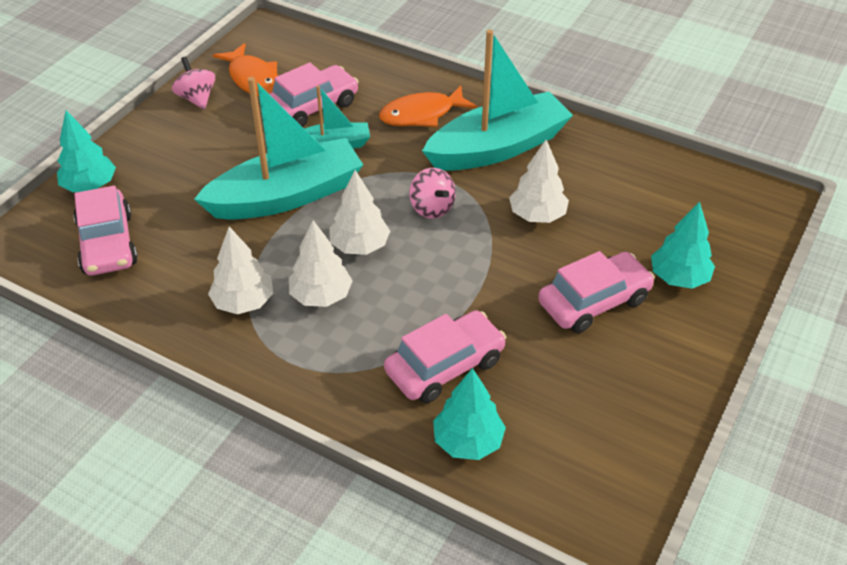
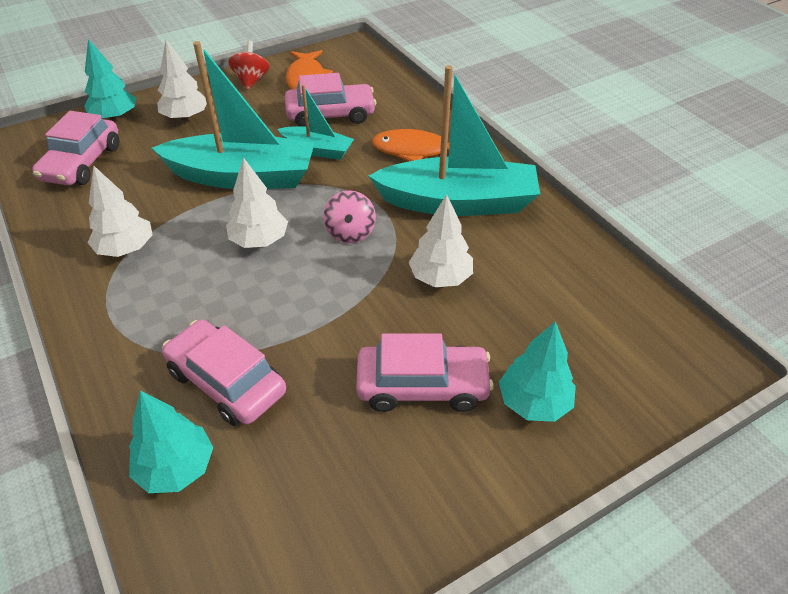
camera: 30 degrees right, 0 degrees up
(197, 98) = (251, 80): pink spinning top -> red spinning top
(321, 296) = (188, 270): white tree -> white tree (185, 117)
(445, 366) = (226, 382): pink car -> pink car turned 135 degrees counterclockwise

